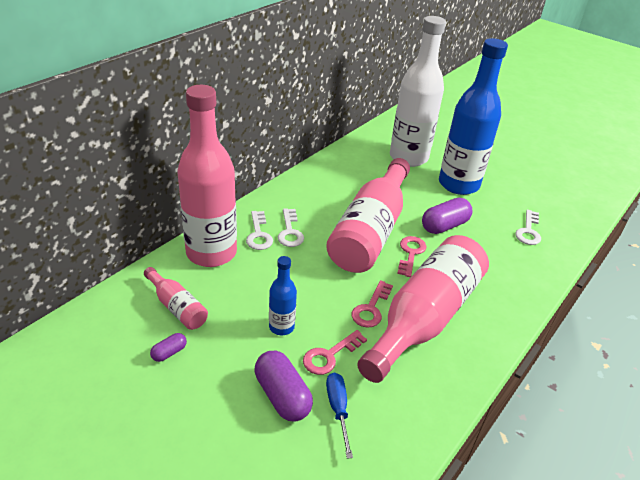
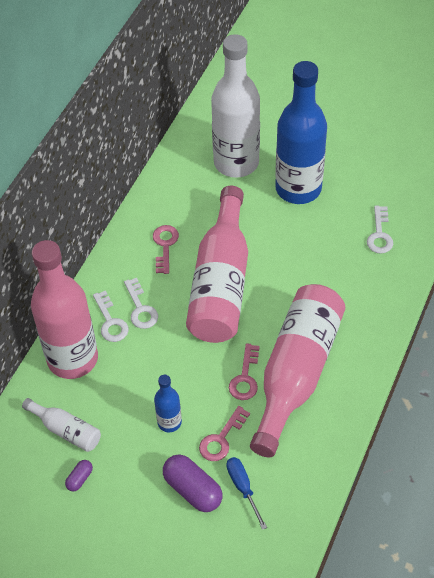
camera: 10 degrees left, 15 degrees up
(177, 307) = (66, 430): pink bottle -> white bottle
(410, 253) = (267, 300): pink key -> pink key (165, 245)
(444, 226) = (294, 253): purple capsule -> none

